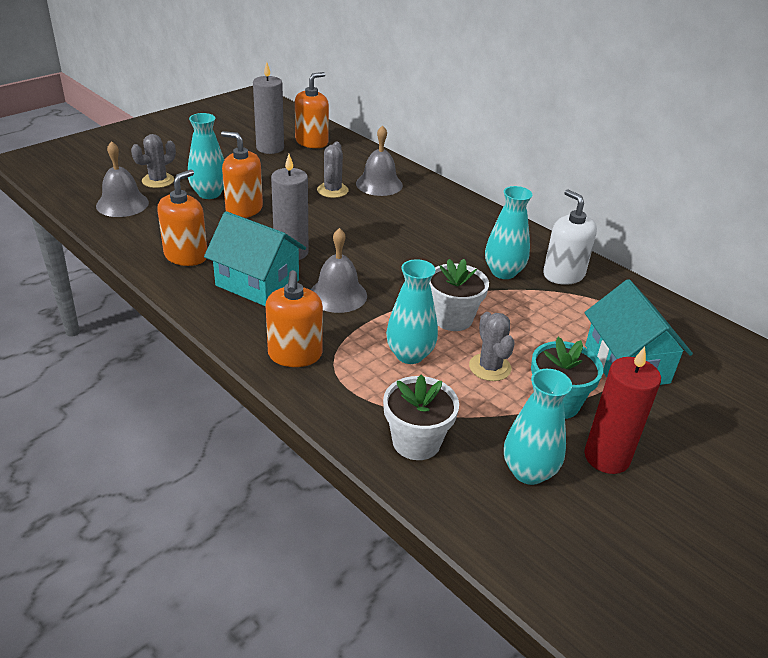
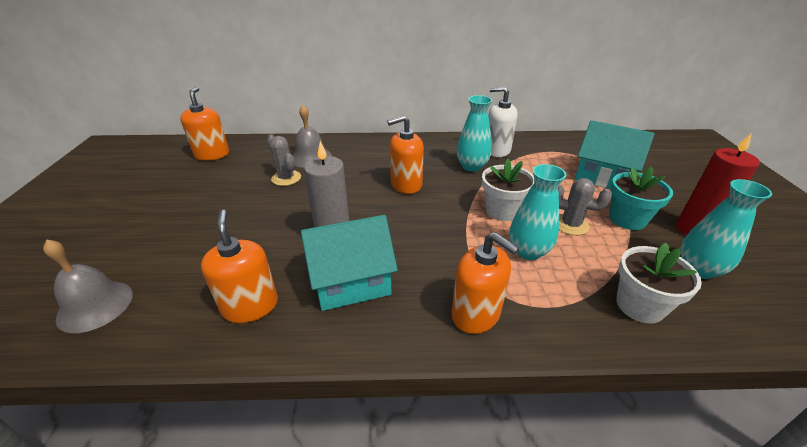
camera: 45 degrees left, 0 degrees up
(158, 181) = (106, 259): grey cactus -> none
(209, 193) = (183, 238): turquoise vase -> none
(244, 209) = (238, 232): orange soap dispenser -> orange soap dispenser (406, 184)
(270, 148) = (183, 175): grey candle -> none
(338, 295) = (419, 246): grey bell -> none

